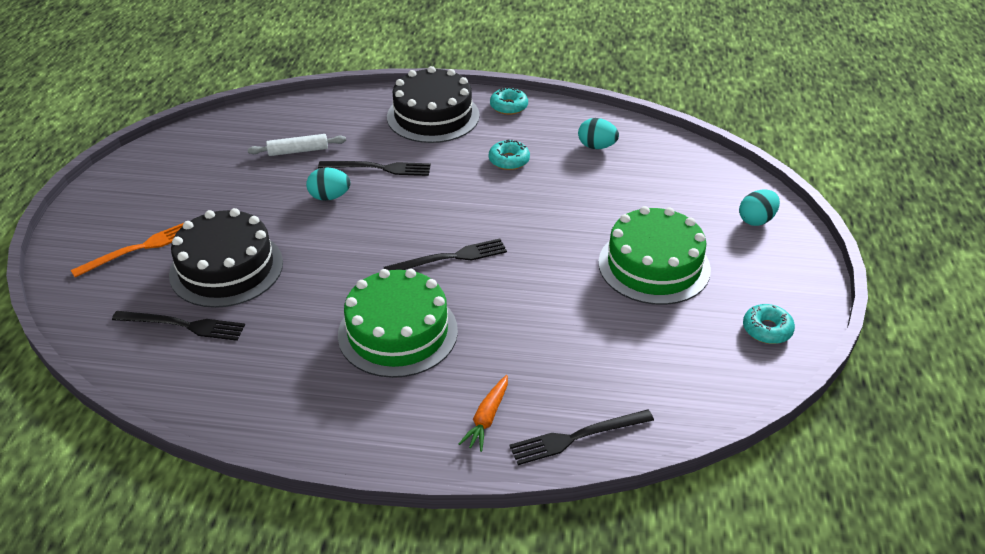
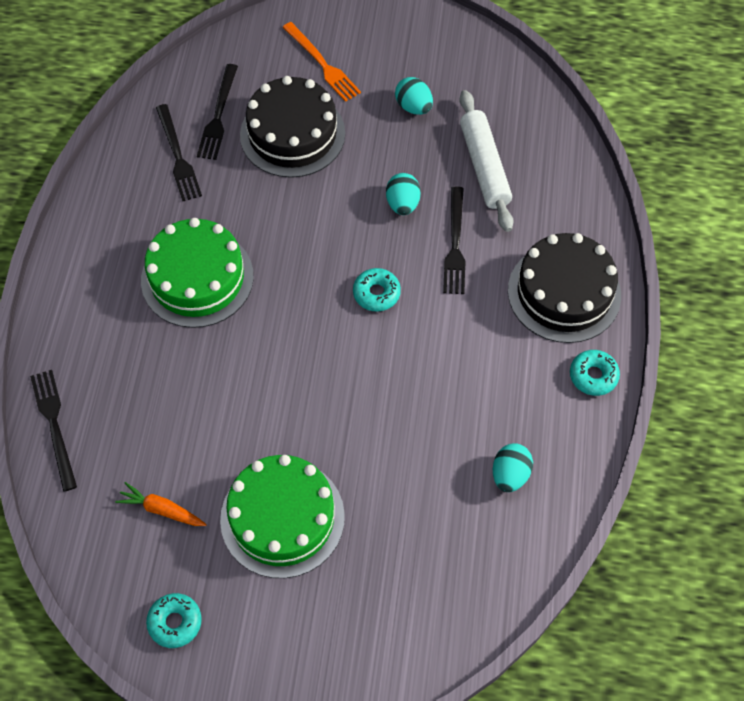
camera: 90 degrees right, 20 degrees up
(298, 151) = (484, 167): white rolling pin -> white rolling pin, size x1.60
(450, 258) = (302, 318): black fork -> black fork (178, 156)
(487, 418) = (85, 353): orange carrot -> orange carrot (162, 509)
(509, 160) = (475, 375): turquoise donut -> turquoise donut (376, 293)
(756, 220) = (362, 648): turquoise egg -> turquoise egg (413, 107)

